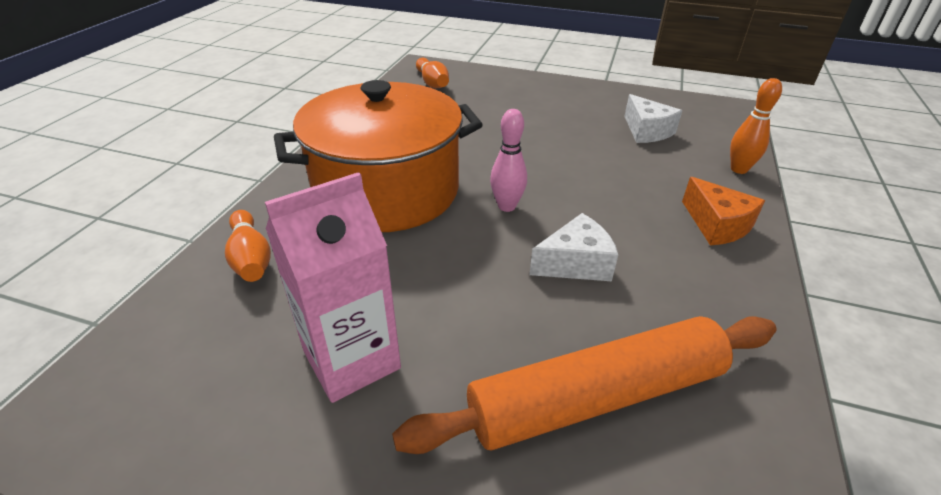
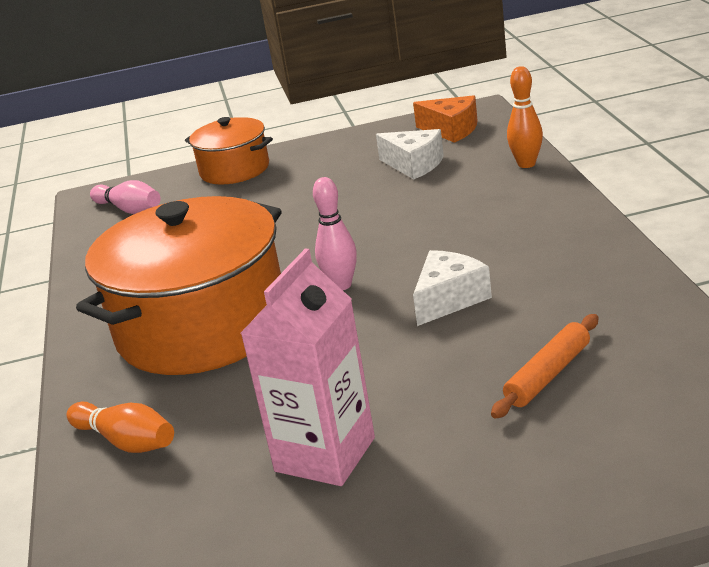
camera: 25 degrees left, 10 degrees down
(432, 83) = (129, 209): orange bowling pin -> pink bowling pin
(520, 82) = (234, 170): none -> orange pot
(596, 396) = (548, 374): orange rolling pin -> orange rolling pin, size x0.50
(717, 225) = (543, 217): orange cheese -> orange cheese (451, 130)

